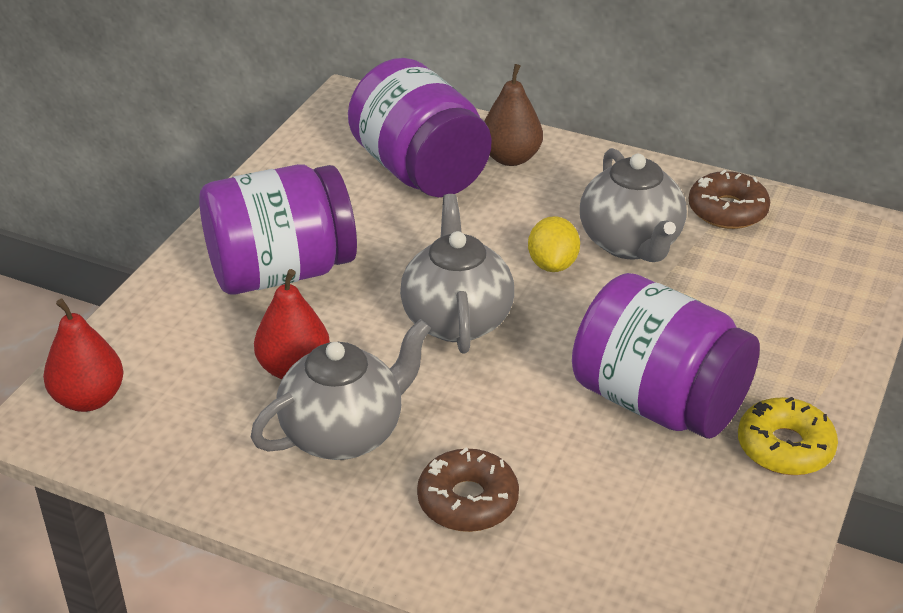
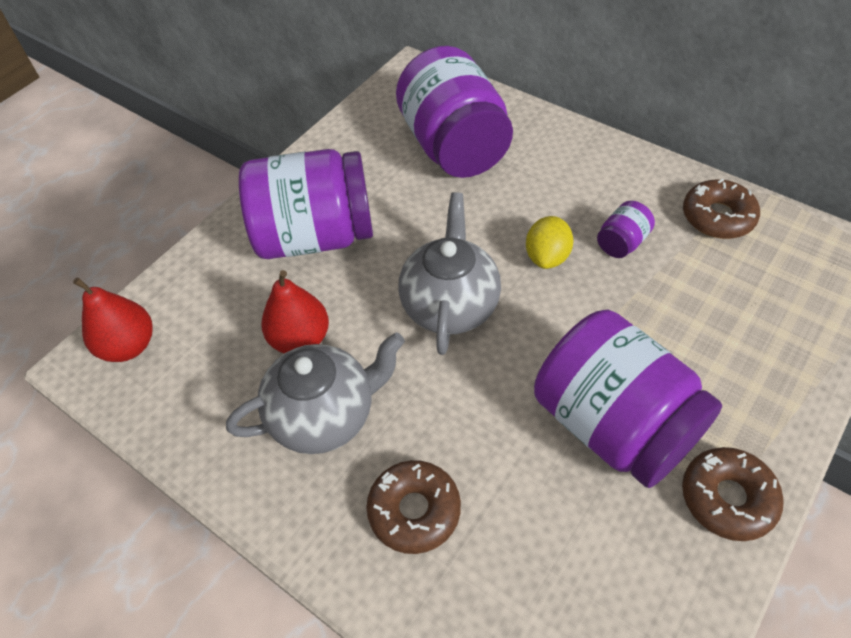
camera: 15 degrees right, 15 degrees up
(511, 158) = (534, 141): brown pear -> none
(631, 243) = (621, 242): grey teapot -> purple jar
(785, 447) = (727, 498): yellow donut -> brown donut

